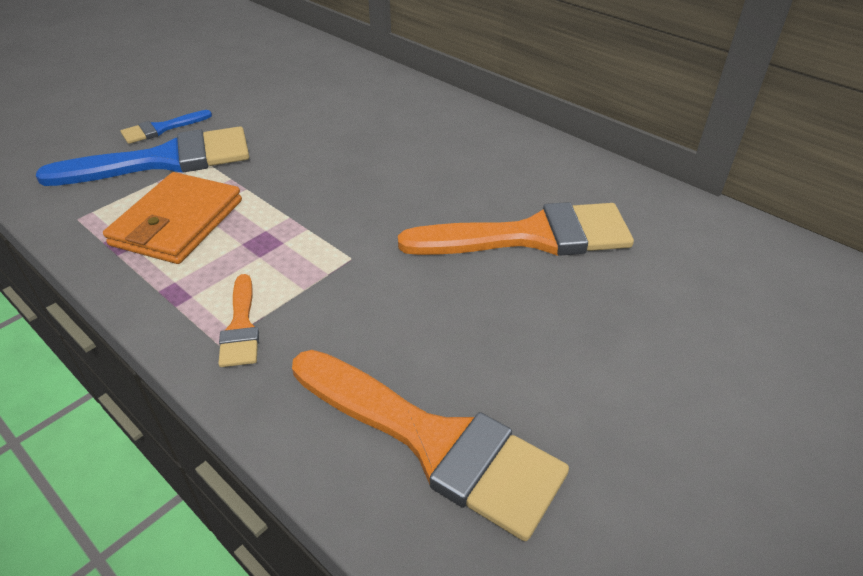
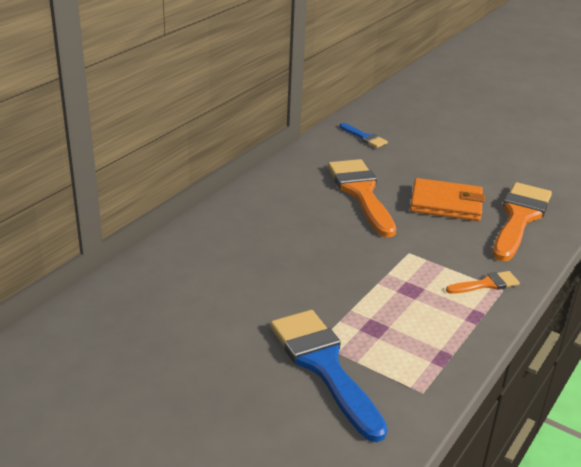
camera: 100 degrees left, 10 degrees down
(161, 129) = (269, 385): blue brush -> blue brush (364, 137)
(177, 223) = (405, 335): orange wallet -> orange wallet (446, 204)

